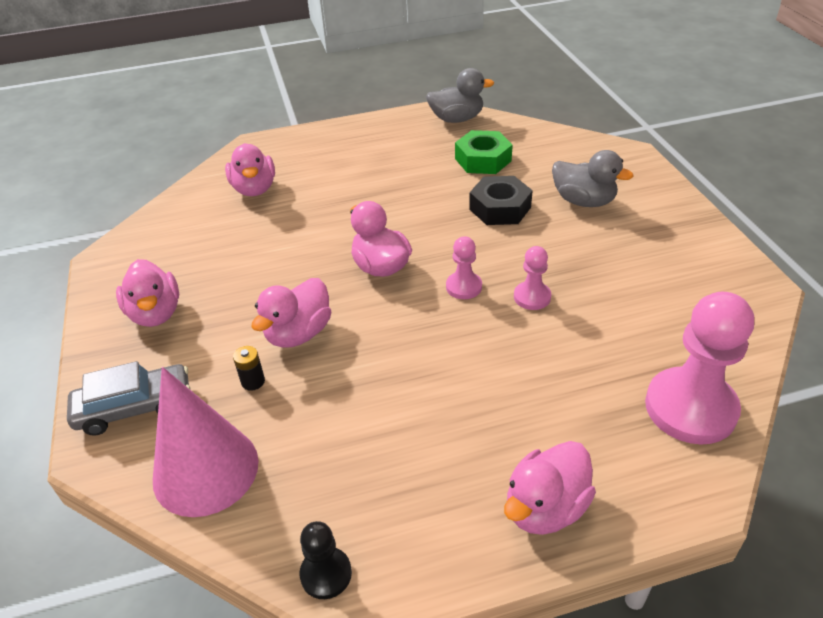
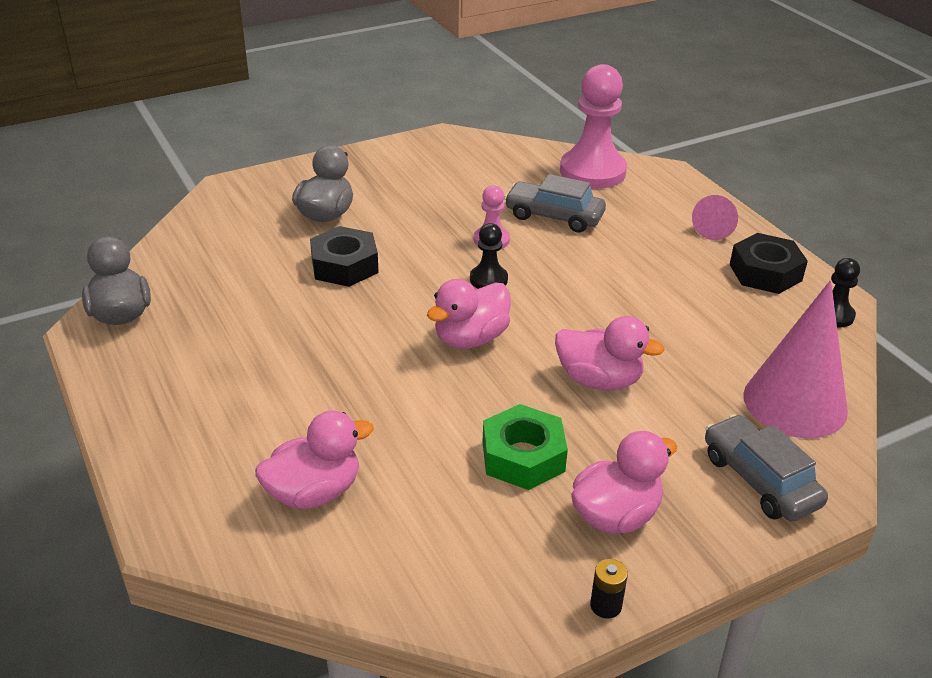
camera: 105 degrees left, 5 degrees down
(253, 381) = (679, 398): black battery -> black battery (605, 606)
(431, 529) = (765, 272): none -> black nut
(463, 287) = (488, 279): pink pawn -> black pawn
(483, 160) = (237, 284): green nut -> green nut (523, 456)
(545, 508) = (715, 227): pink duck -> pink cone
(577, 351) = (554, 216): none -> grey car

